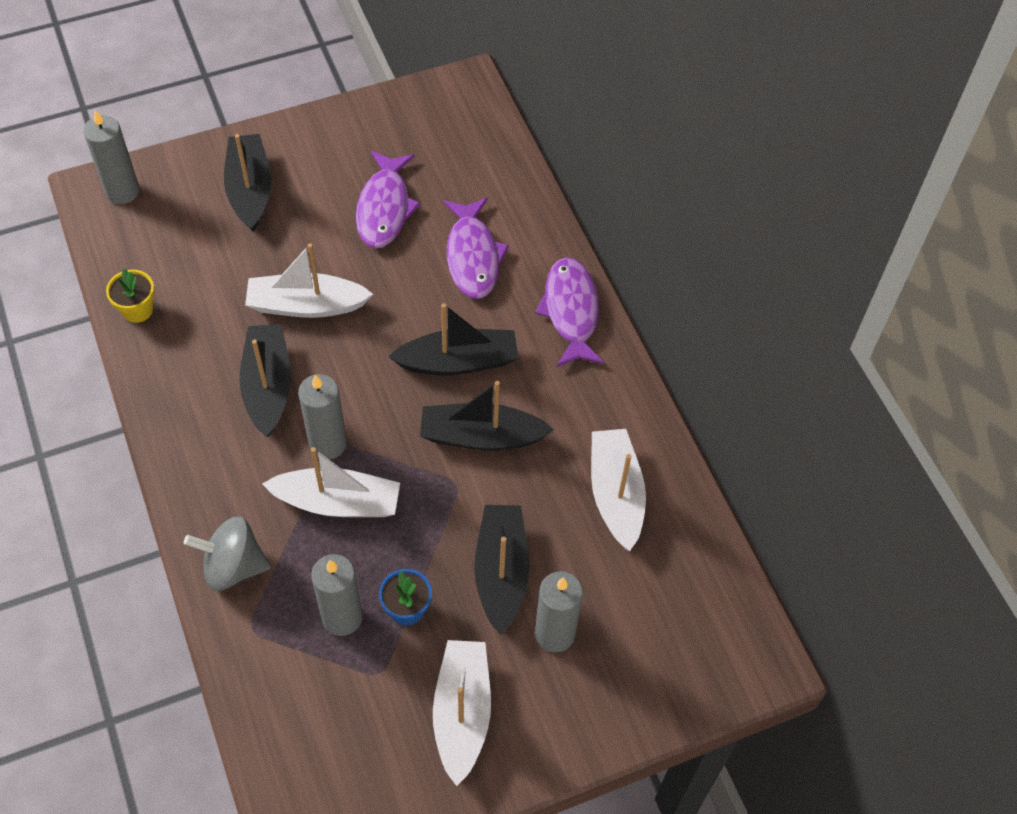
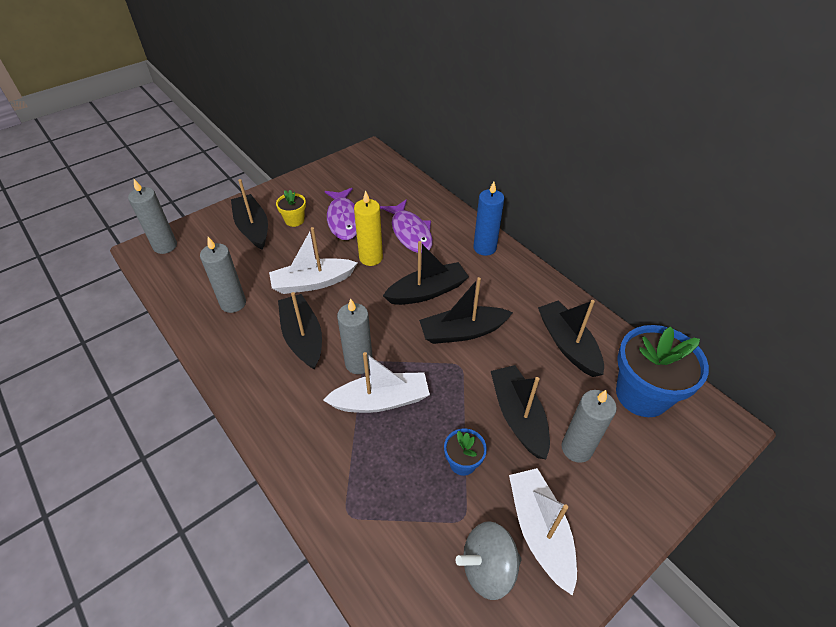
camera: 15 degrees left, 10 degrees down
(137, 310) = (193, 312): yellow flower pot -> yellow flower pot (294, 220)
(233, 566) = (317, 469): grey spinning top -> grey spinning top (487, 568)
(342, 617) = (416, 483): grey candle -> grey candle (233, 303)
(400, 285) = (371, 258): none -> yellow candle
(571, 311) = (484, 248): purple fish -> blue candle
(615, 494) = (568, 344): white boat -> black boat
(677, 591) = (642, 394): none -> blue flower pot

